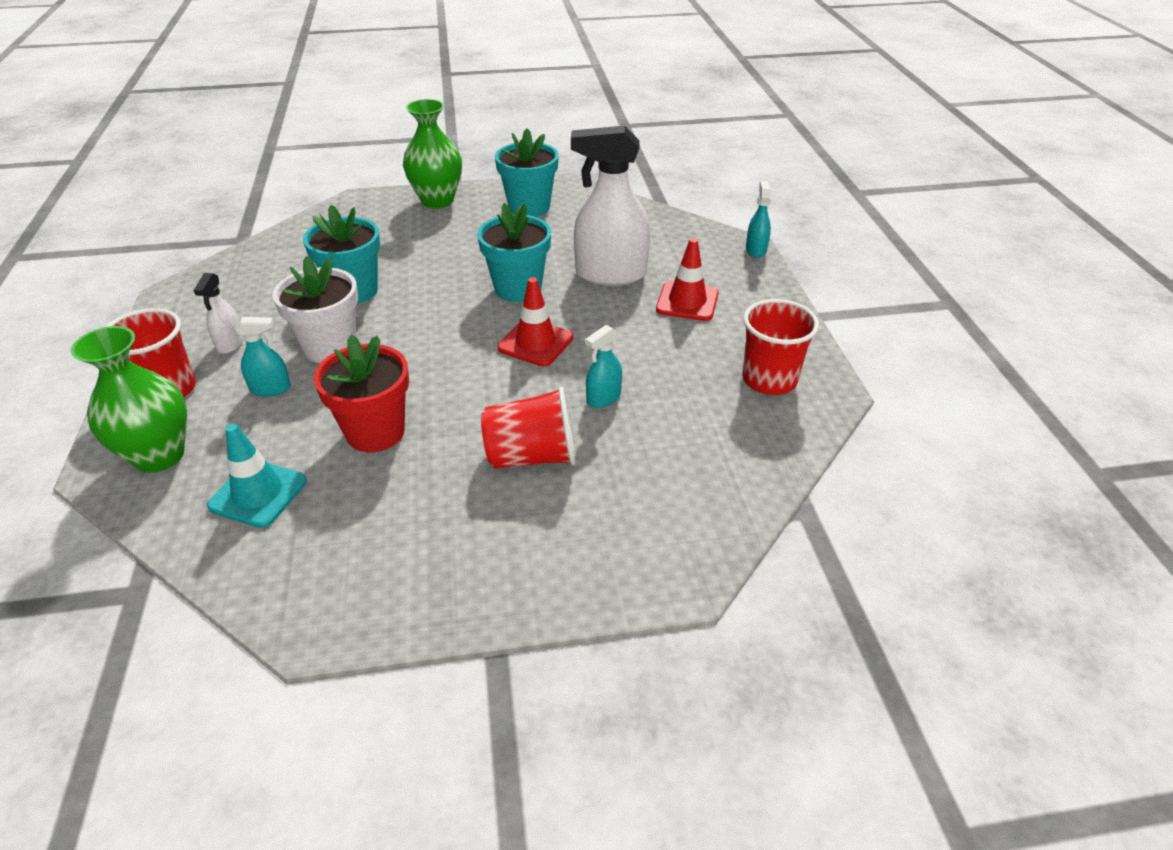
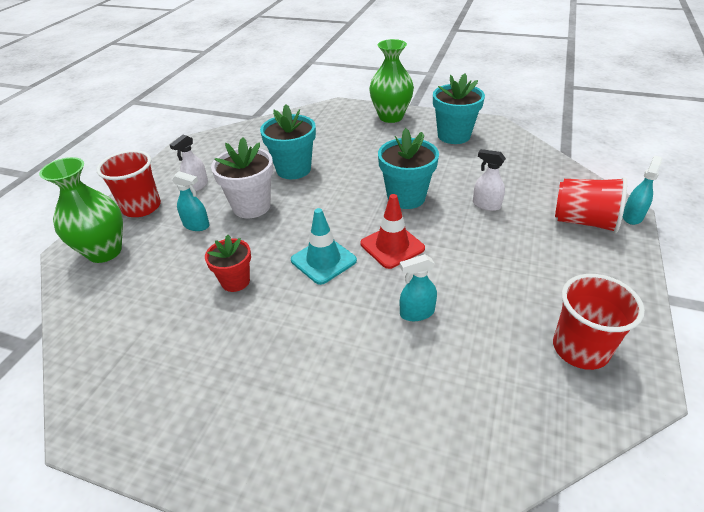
camera: 30 degrees right, 0 degrees up
(258, 493) = (135, 301): turquoise traffic cone -> turquoise traffic cone (323, 260)
(375, 432) = (235, 281): red flower pot -> red flower pot, size x0.64
(532, 456) = (329, 344): red cup -> red cup (584, 221)
(610, 274) = (486, 205): white spray bottle -> white spray bottle, size x0.48
(687, 302) = (540, 247): red traffic cone -> none

